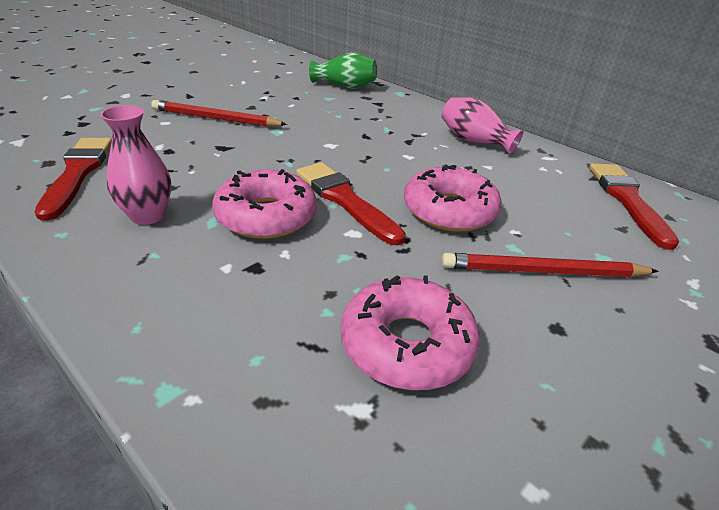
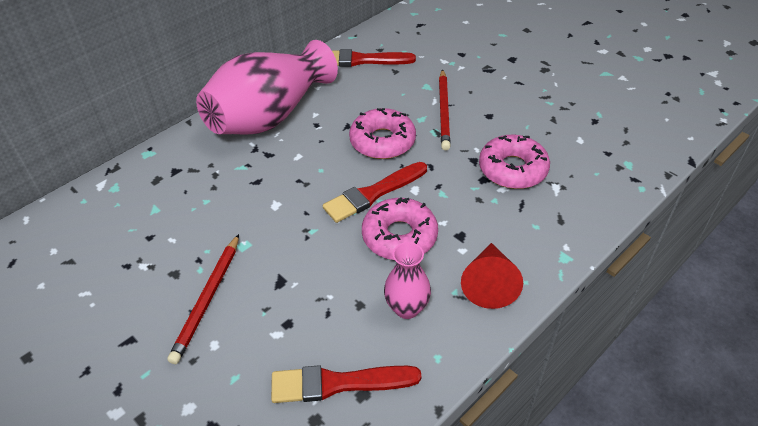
camera: 85 degrees left, 10 degrees up
(152, 287) = (489, 283): none -> red cone
(345, 86) = (120, 197): green vase -> none
(474, 141) = (270, 115): pink vase -> pink vase, size x2.16

